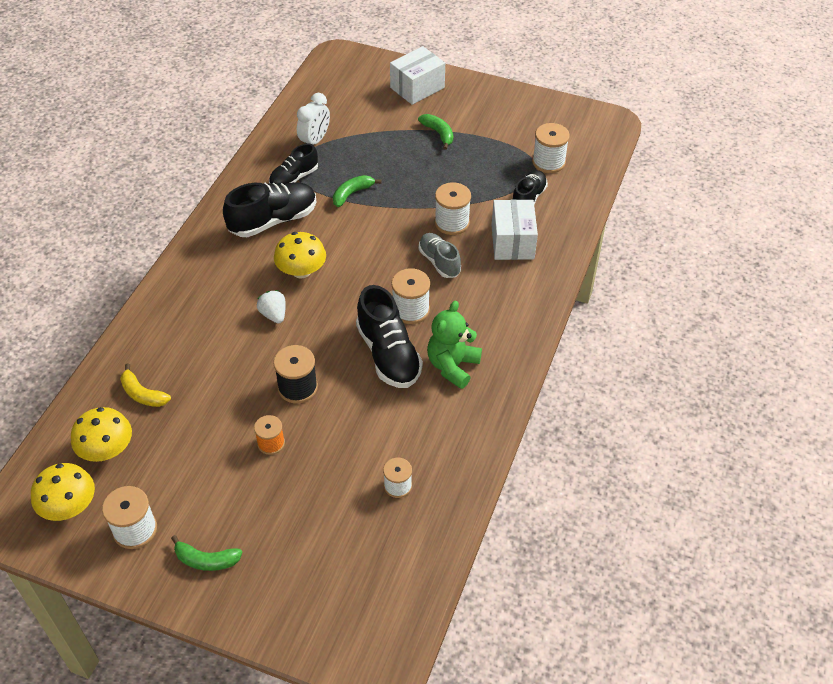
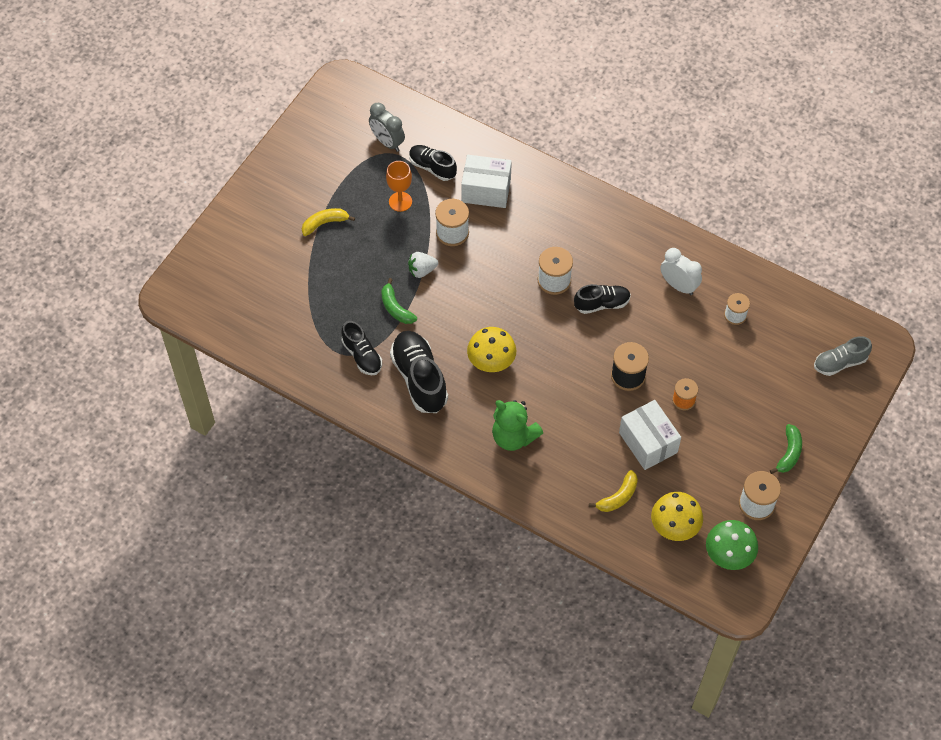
camera: 80 degrees left, 10 degrees up
(69, 506) = (729, 554): yellow mushroom -> green mushroom
(274, 315) = (542, 387): white strawberry -> white strawberry (422, 270)
(315, 141) = (309, 332): white clock -> white clock (678, 285)
(388, 354) = (602, 304): black shoe -> black shoe, size x0.62
(417, 88) = (247, 231): white box -> white box (648, 442)
(438, 133) = (325, 223): green banana -> yellow banana
(439, 262) = (500, 250): grey shoe -> grey shoe (840, 363)
(452, 366) = (621, 259): green teddy bear -> green teddy bear (513, 437)
(479, 180) = (400, 201): none -> orange goblet
(548, 162) = (387, 142): white spool -> grey clock

